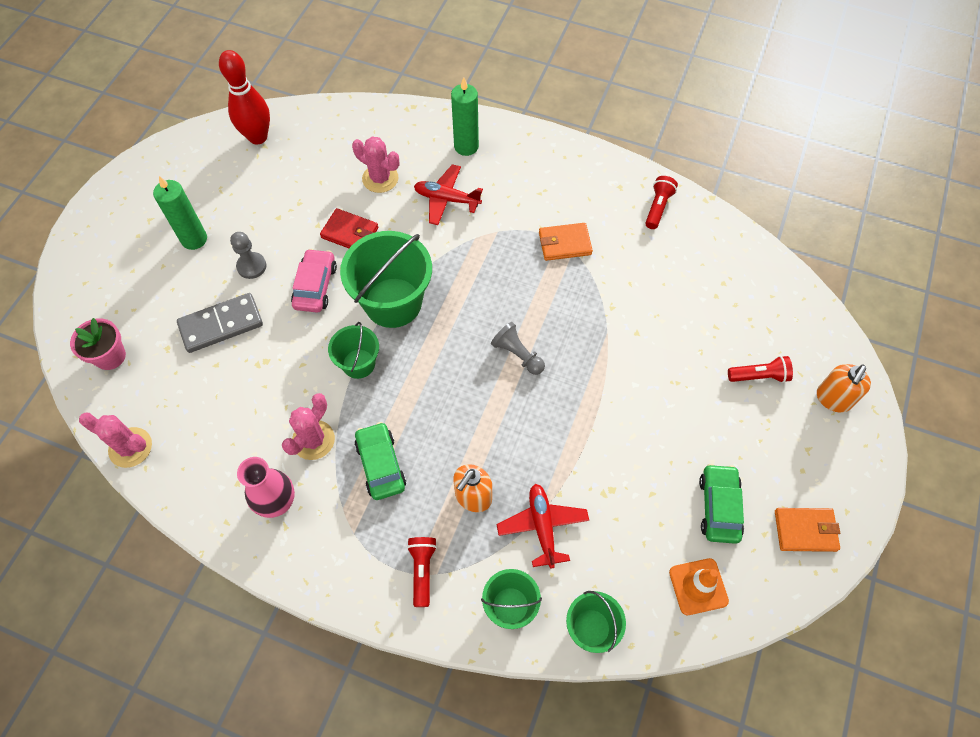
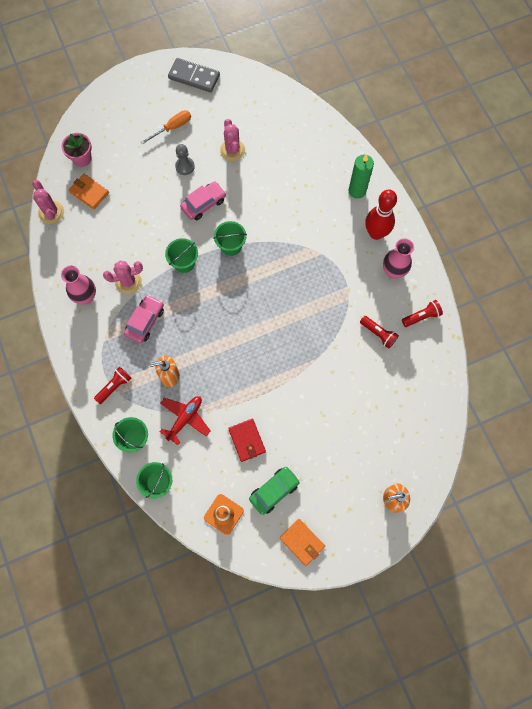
camera: 45 degrees right, 10 degrees up
(194, 239) = (172, 128): green candle -> orange screwdriver
(221, 325) = (143, 186): grey domino -> grey domino (194, 77)
(258, 137) = (256, 94): red bowling pin -> red bowling pin (376, 233)
(350, 233) = (248, 189): red wallet -> red wallet (247, 440)
(380, 178) = (293, 171): pink cactus -> pink cactus (232, 150)
(380, 465) = (145, 321): green car -> pink car
(393, 302) = (231, 246): green bucket -> green bucket, size x0.55
(446, 199) = (315, 213): red plane -> none
(517, 354) = (262, 327): grey pawn -> none
(565, 243) = (349, 291): orange wallet -> orange wallet (89, 192)
(585, 189) = (393, 271): none -> pink vase
(759, 376) = (368, 452): red flashlight -> red flashlight (378, 334)

